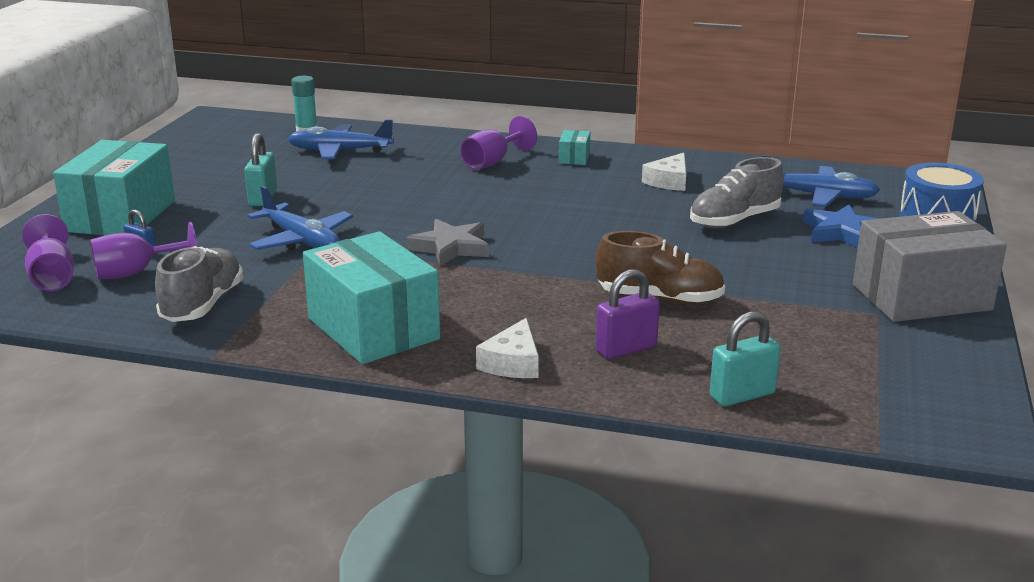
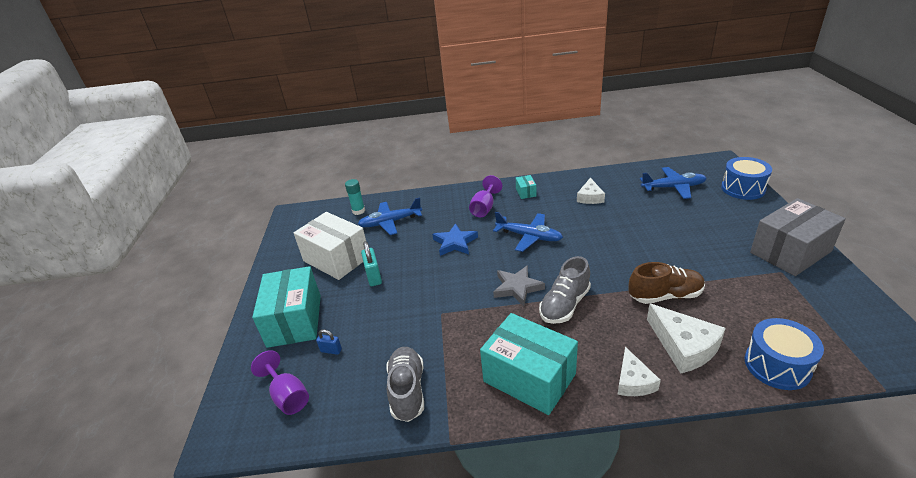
camera: 15 degrees left, 10 degrees up
(136, 273) = (342, 373): purple goblet -> none
(230, 172) = (336, 259): none -> white box
(301, 240) = (425, 308): blue plane -> blue plane (529, 237)
(626, 349) = (684, 346): purple padlock -> white cheese
(734, 221) = (649, 219): grey shoe -> grey shoe (565, 305)
(742, 395) = (777, 365): turquoise padlock -> blue drum
(842, 232) = (708, 212): blue star -> blue star (455, 243)

